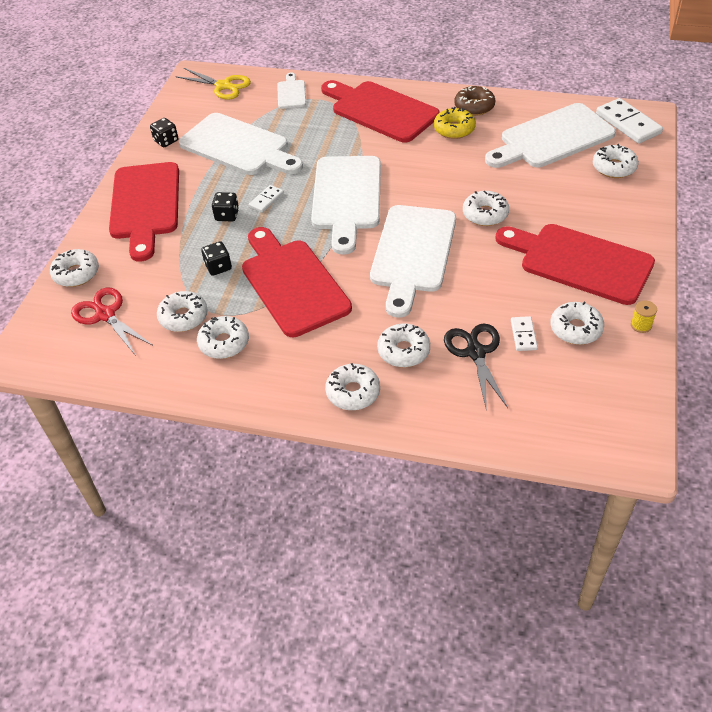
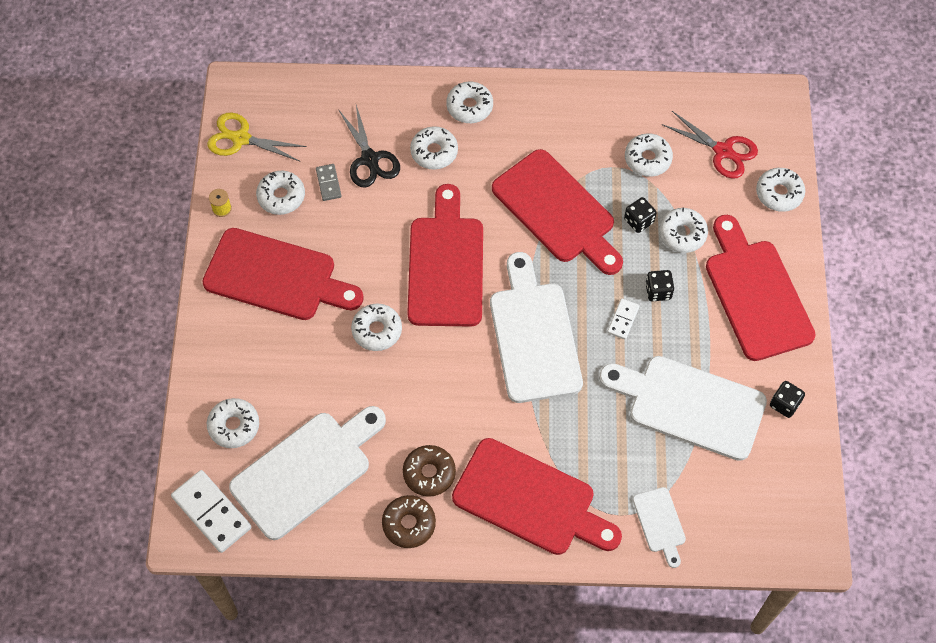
camera: 165 degrees right, 15 degrees up
(223, 86) = (760, 528): yellow scissors -> yellow scissors (240, 139)
(224, 343) = (598, 137): white donut -> white donut (682, 234)
(412, 253) = (446, 265): white cutting board -> red cutting board
(454, 129) = (429, 473): yellow donut -> brown donut
(523, 335) = (328, 183): white domino -> grey domino

